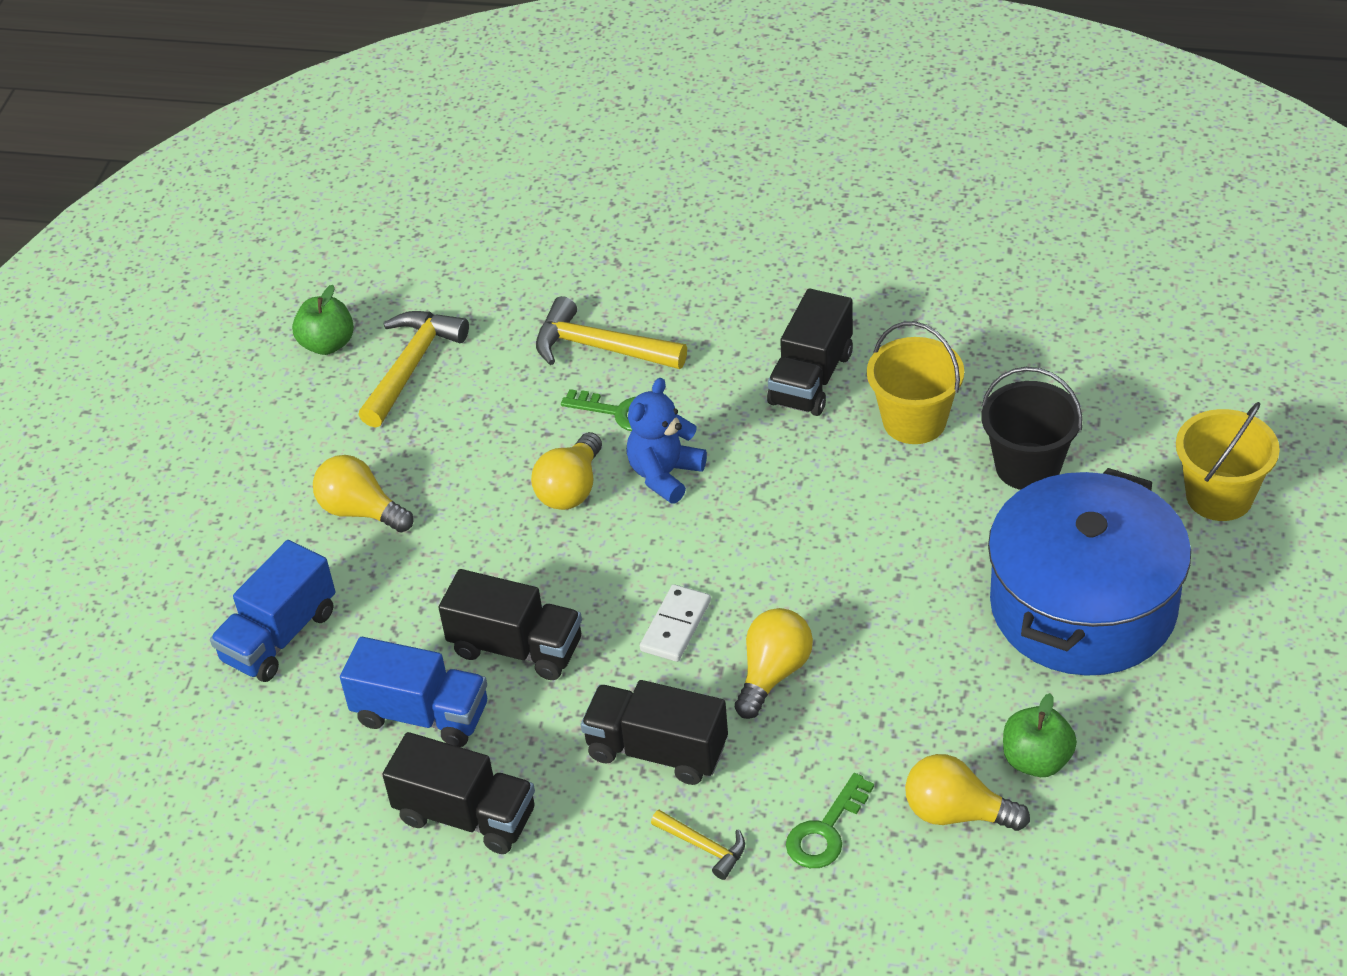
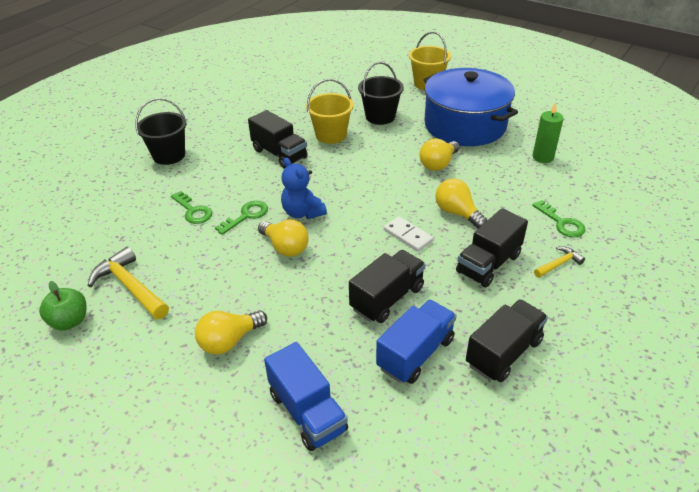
camera: 70 degrees left, 5 degrees down
(600, 348) = (193, 211): yellow hammer -> green key
(724, 249) = (169, 155): none -> black bucket
(956, 813) = (564, 184): yellow light bulb -> yellow light bulb (438, 164)
(1036, 760) = (542, 157): green apple -> green candle

